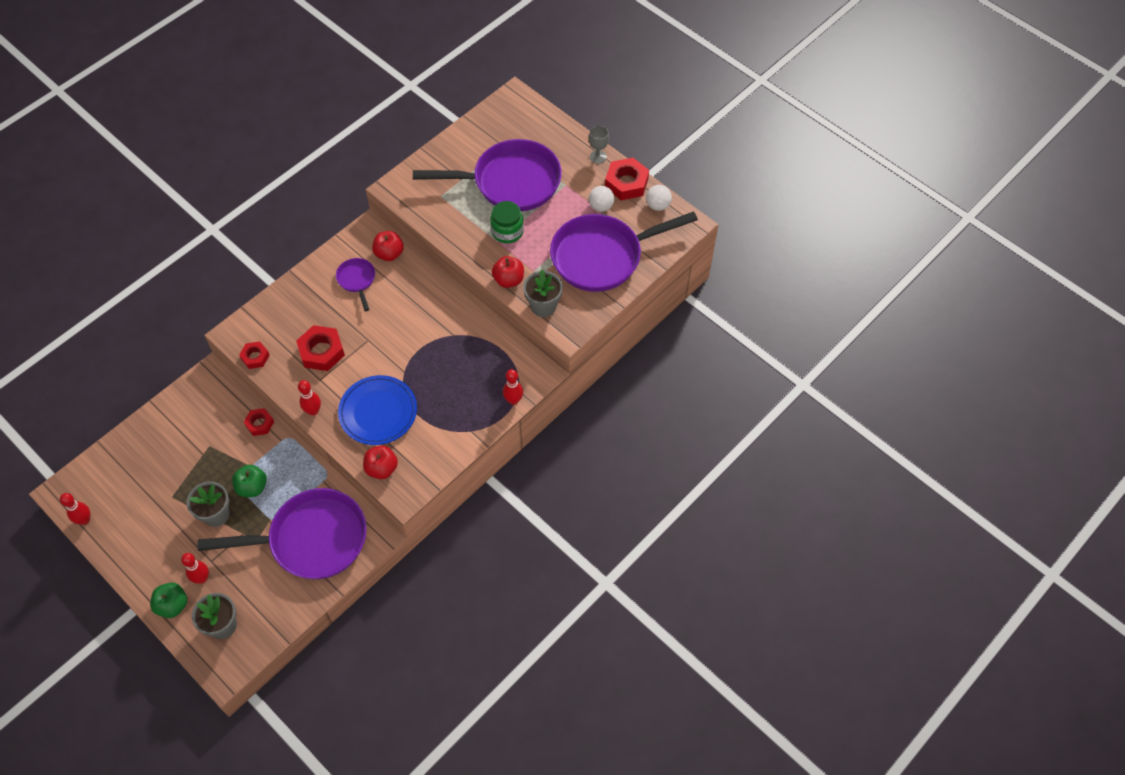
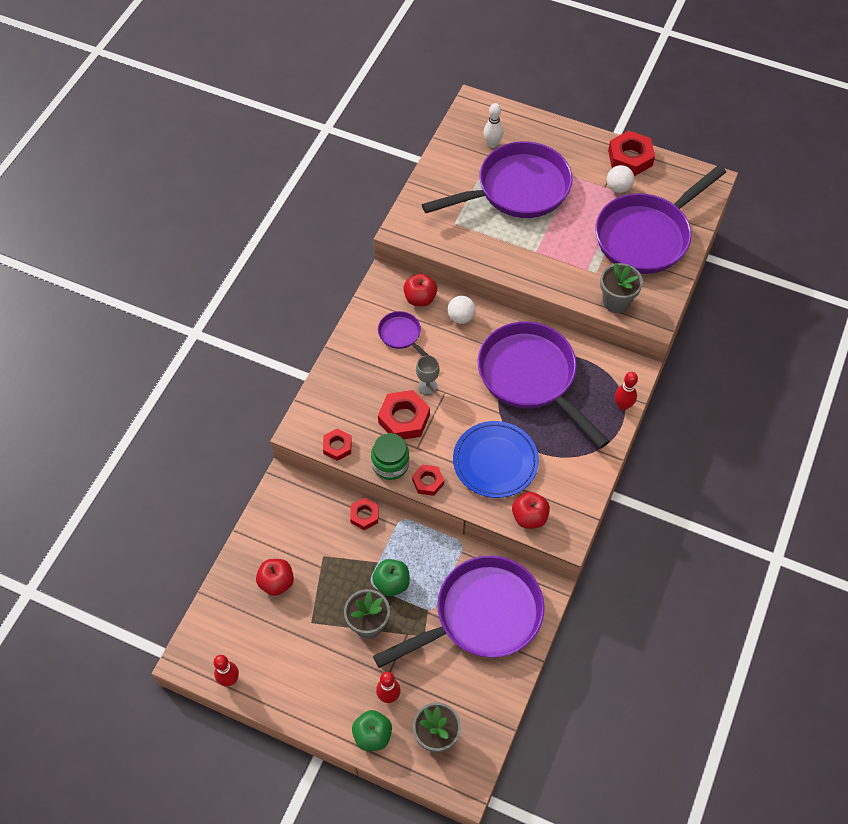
camera: 20 degrees left, 0 degrees up
(313, 411) = (428, 482): red bowling pin -> red nut
(447, 350) = (531, 377): none -> purple pan
(507, 231) = (540, 239): green jar -> green jar (390, 464)
(508, 280) = (568, 286): red apple -> red apple (276, 582)
(511, 136) = (492, 144): none -> white bowling pin
(598, 157) = (589, 140): grey goblet -> grey goblet (427, 386)
(658, 205) = (672, 171): white ball -> white ball (461, 317)

